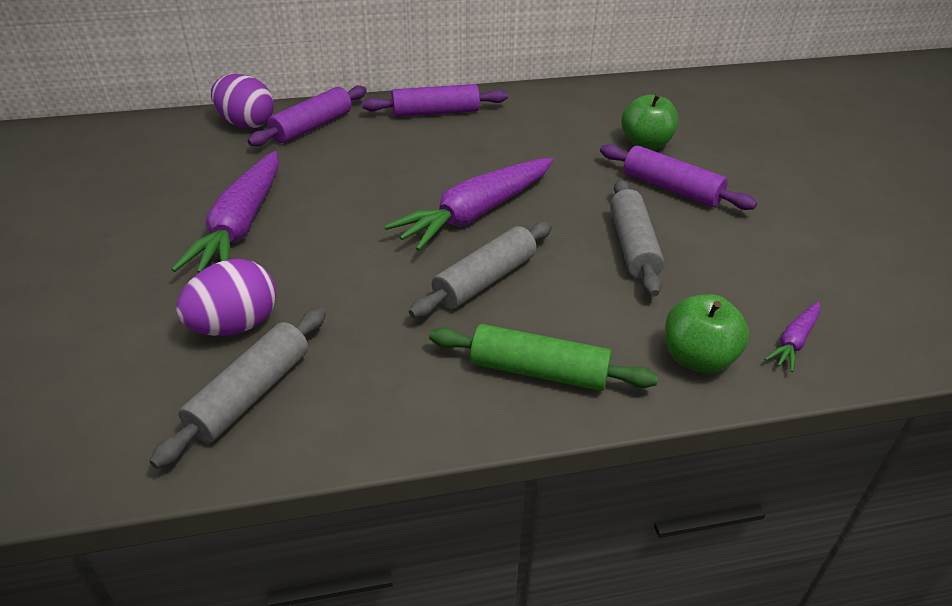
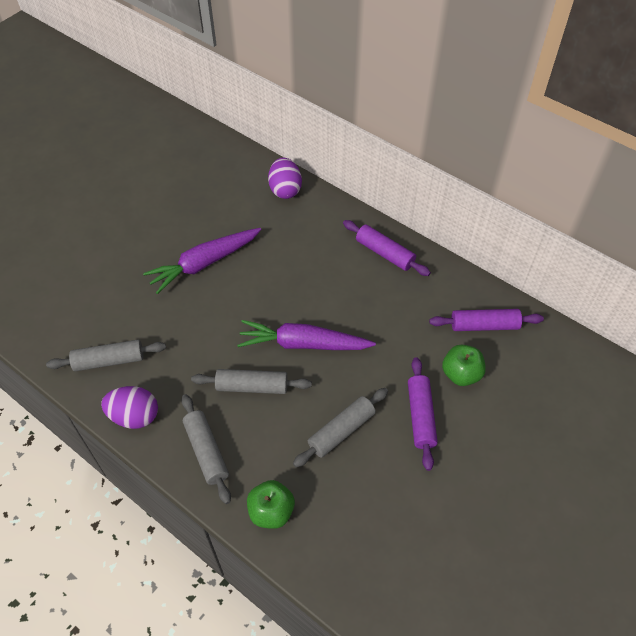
camera: 50 degrees right, 15 degrees up
(235, 326) = (140, 321): purple egg -> purple egg (134, 416)
(312, 127) = (311, 216): purple rolling pin -> purple rolling pin (484, 326)
(538, 372) = (206, 451): green rolling pin -> grey rolling pin
(794, 341) = (324, 549): purple carrot -> none

